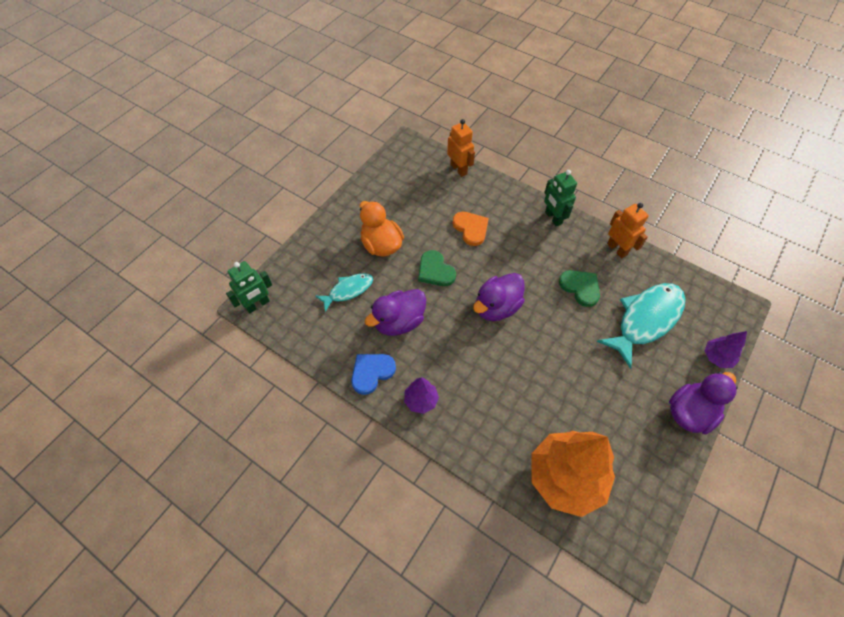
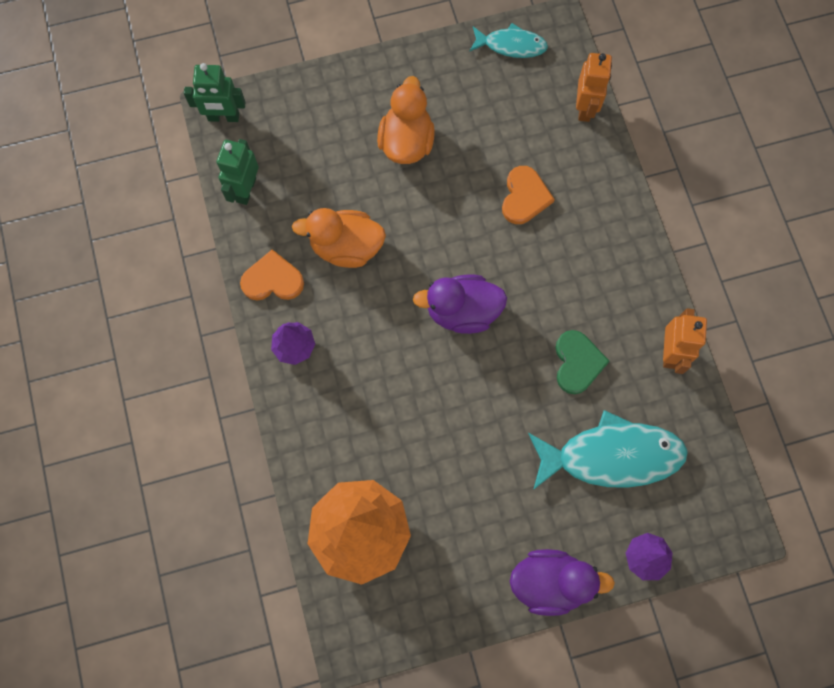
camera: 40 degrees right, 15 degrees up
(348, 290) = (325, 170): turquoise fish -> turquoise fish (511, 45)
(371, 372) = (272, 280): blue heart -> orange heart
(399, 322) = (346, 247): purple duck -> orange duck
(435, 271) = (436, 218): green heart -> none
(553, 218) = (635, 256): green robot -> green robot (246, 190)

